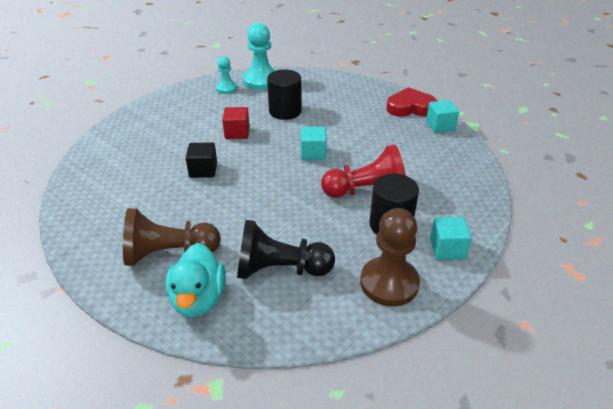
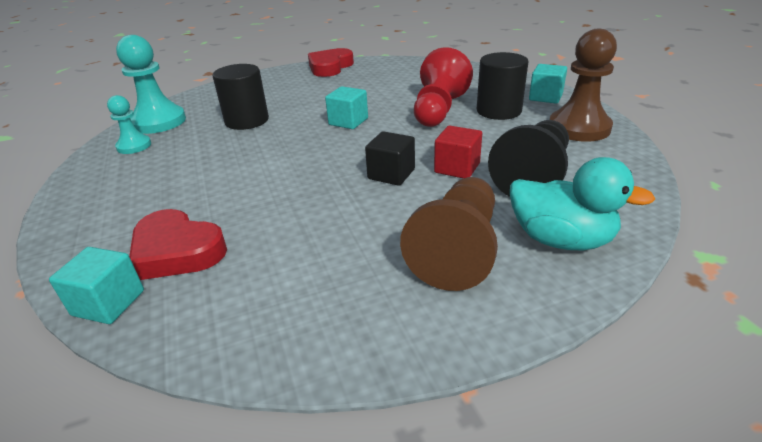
camera: 60 degrees left, 5 degrees down
(131, 153) = (177, 251): none -> red heart
(203, 170) = (299, 194): black cube -> black cube (391, 174)
(237, 132) = (247, 156): red cube -> red cube (457, 168)
(440, 126) = (374, 63): turquoise cube -> turquoise cube (108, 303)

